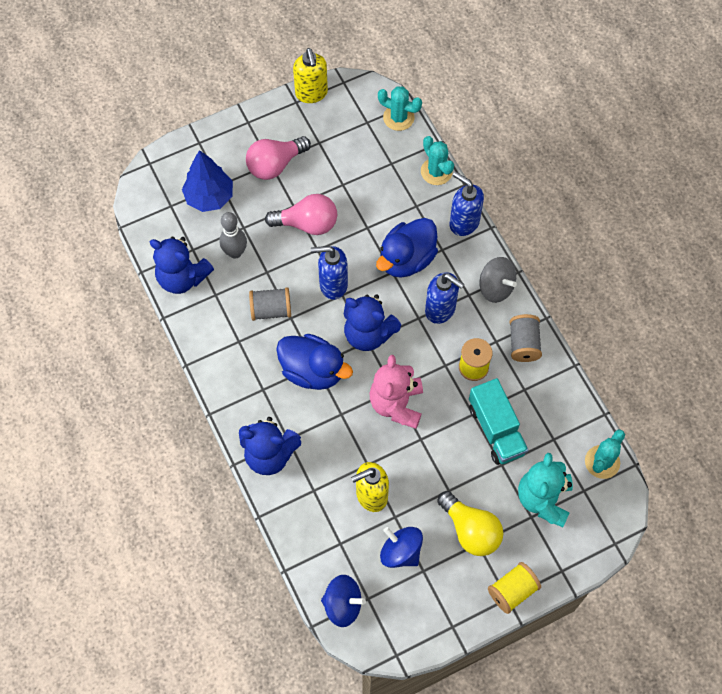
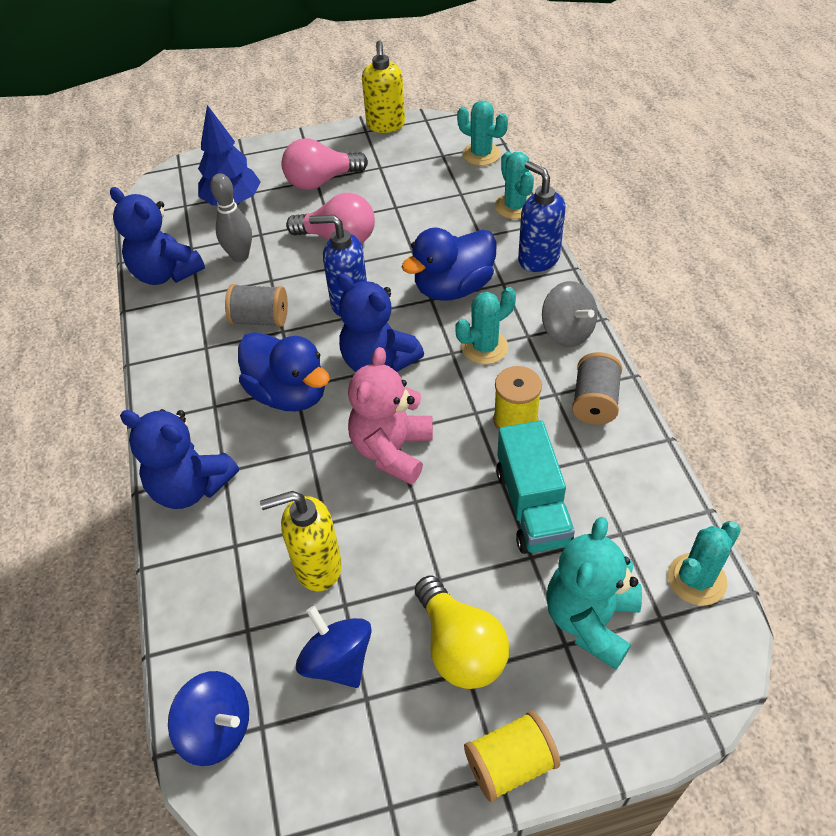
camera: 15 degrees right, 15 degrees down
(440, 310) = (484, 347): blue soap dispenser -> turquoise cactus

